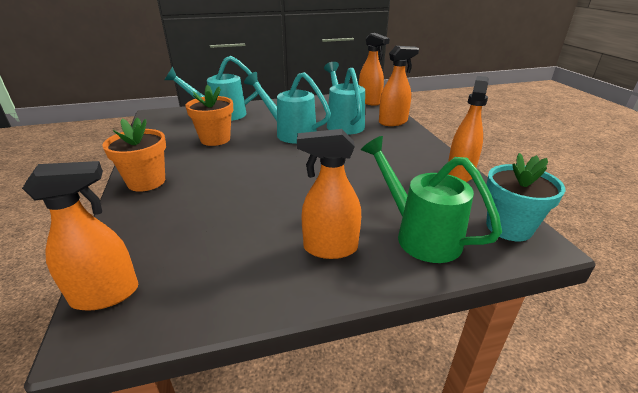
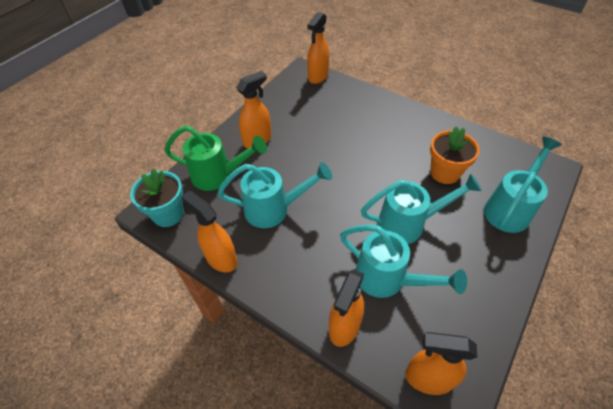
camera: 140 degrees right, 20 degrees up
(146, 182) = (405, 115): orange flower pot -> none
(381, 180) = (274, 209): none -> turquoise watering can
(459, 174) = (221, 258): orange spray bottle -> orange spray bottle turned 150 degrees clockwise

